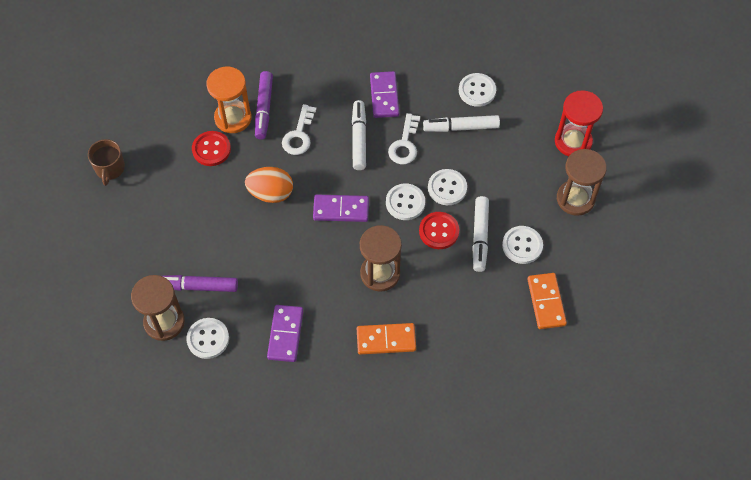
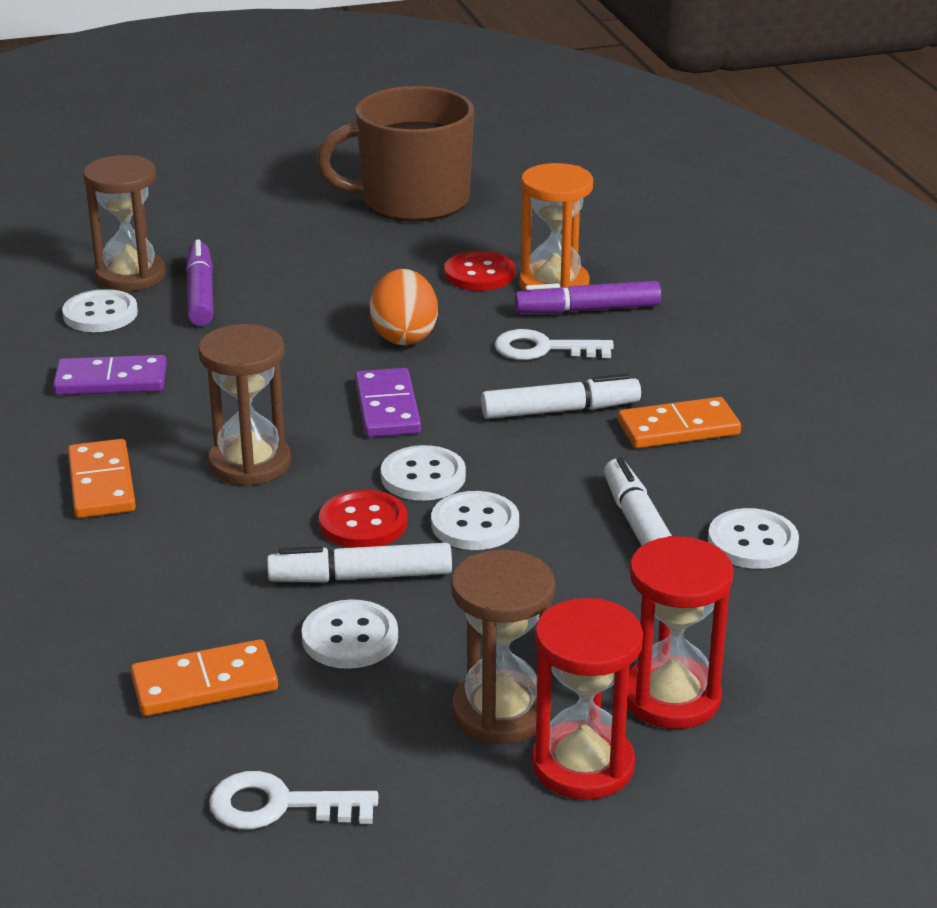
camera: 80 degrees right, 30 degrees down
(110, 168) = (412, 201): brown mug -> brown mug, size x2.11
(384, 96) = (678, 428): purple domino -> orange domino
(404, 144) = (567, 463): white key -> white key (278, 805)
(608, 178) = (583, 765): none -> red hourglass

